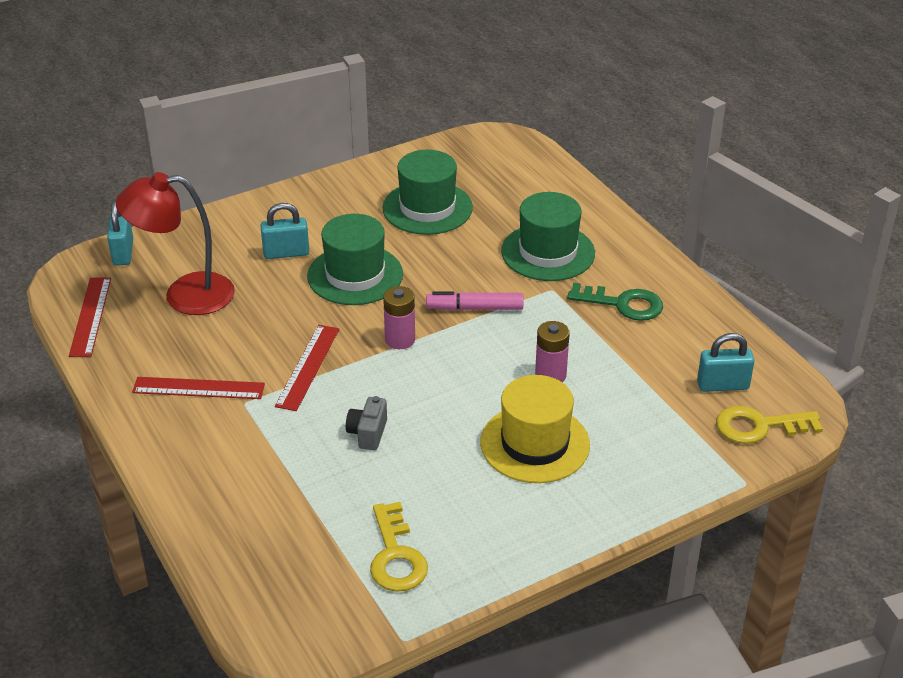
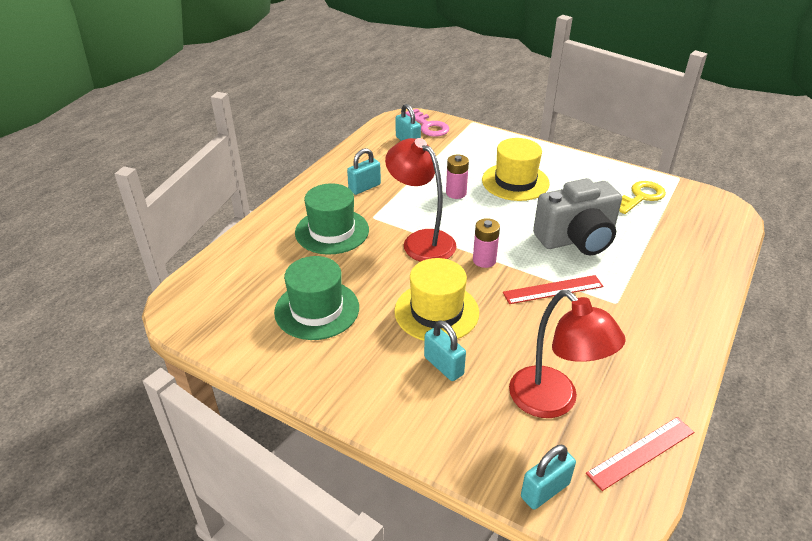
camera: 120 degrees left, 0 degrees up
(198, 388) = (631, 332): red ruler -> none
(355, 275) = (436, 312): green hat -> yellow hat
(368, 433) = (576, 239): grey camera -> grey camera, size x2.38
(475, 308) = (421, 241): pink marker -> red lamp
(623, 304) = (364, 187): green key -> turquoise padlock
(759, 426) = (429, 126): yellow key -> pink key

